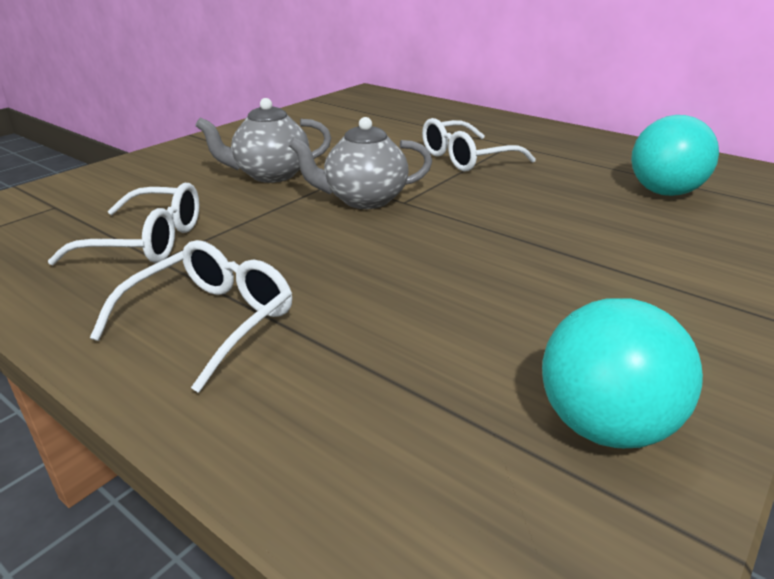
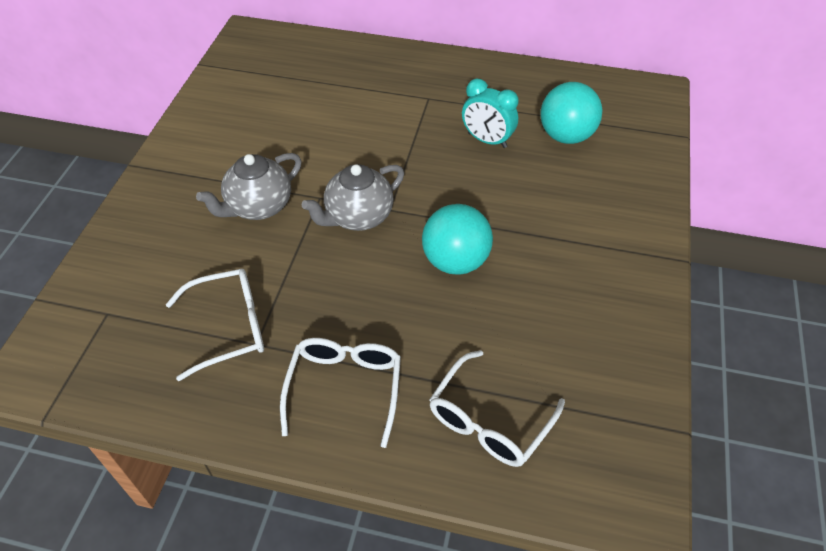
camera: 25 degrees left, 20 degrees up
(467, 158) = (404, 130): white glasses -> white glasses (490, 419)
(558, 179) = (487, 140): none -> turquoise clock
(604, 426) = (607, 378): turquoise ball -> turquoise ball (455, 261)

